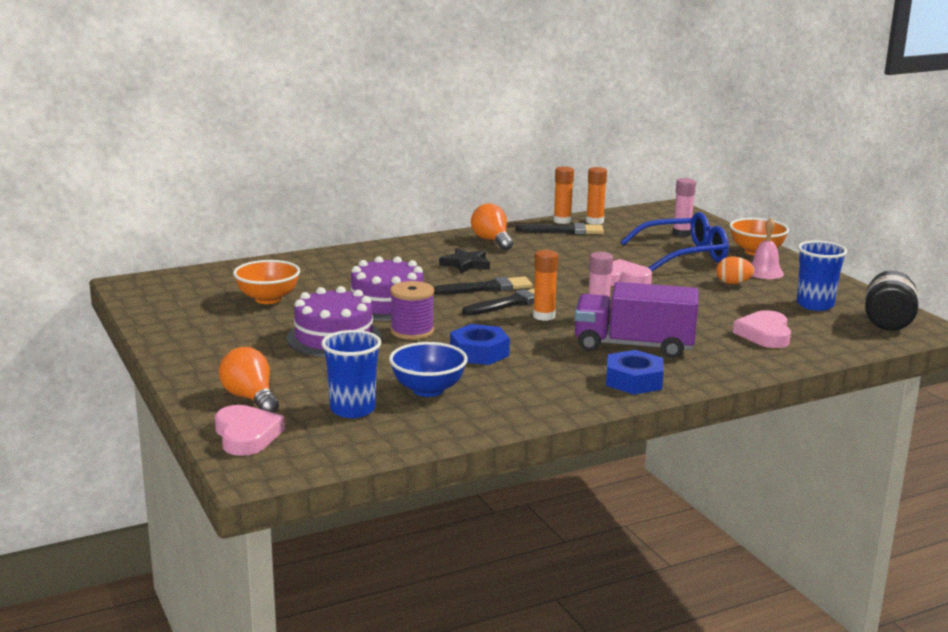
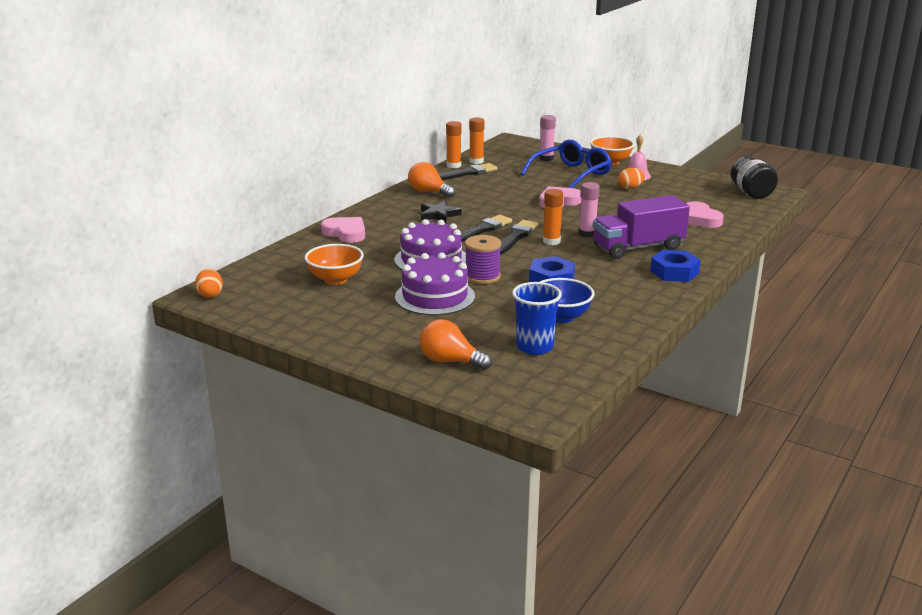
camera: 30 degrees left, 5 degrees up
(142, 285) = (210, 295): none -> orange egg
(246, 435) = (493, 390): pink heart -> pink heart (345, 233)
(815, 305) = (697, 191): blue cup -> none

